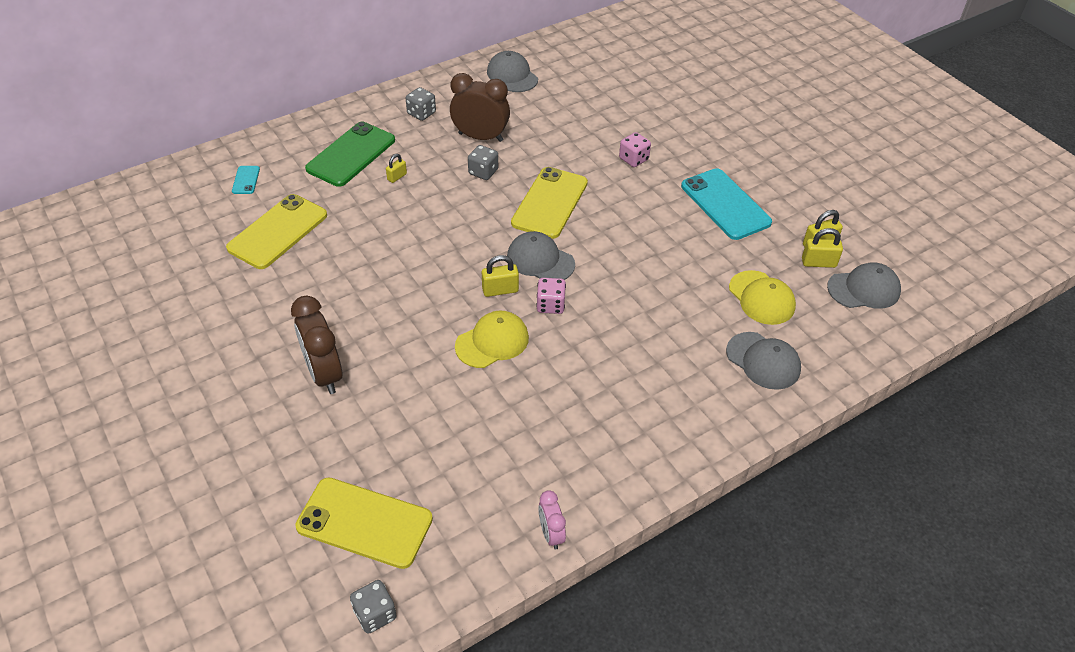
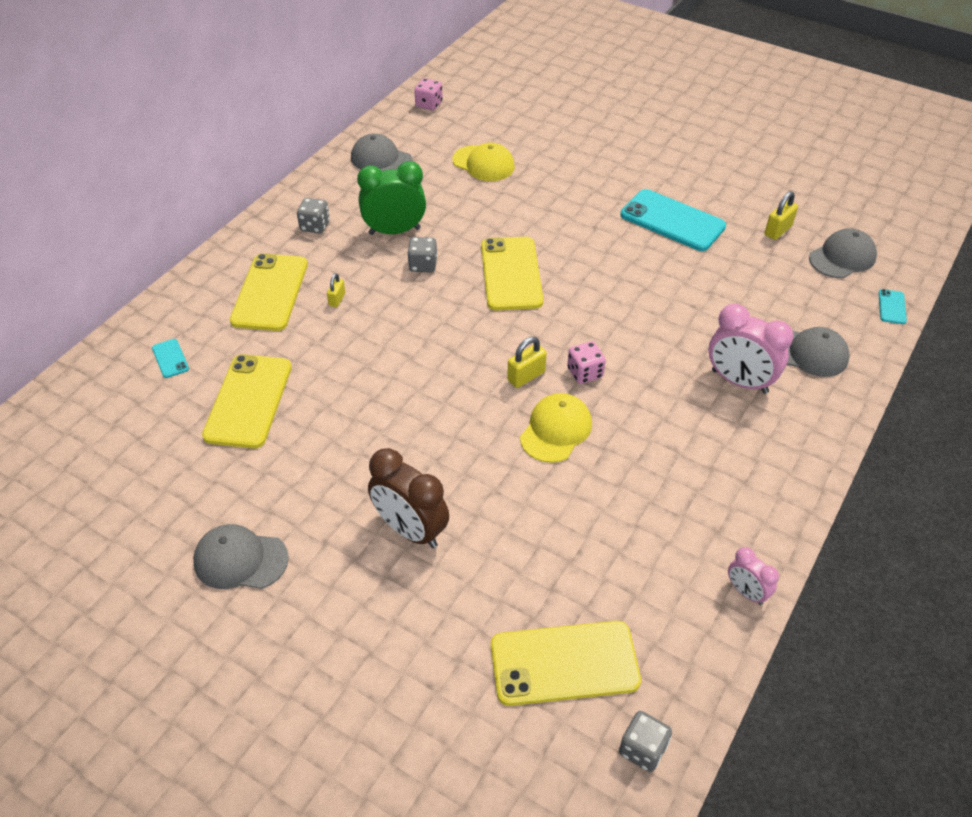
camera: 25 degrees left, 0 degrees up
(351, 154) = (270, 292): green phone -> yellow phone
(480, 137) = (394, 231): brown clock -> green clock
(540, 260) = (543, 333): grey cap -> grey cap (240, 560)
(633, 159) = (559, 205): pink dice -> pink dice (429, 104)
(679, 362) = (739, 381): none -> pink clock
(761, 298) = (765, 296): yellow cap -> yellow cap (483, 163)
(818, 263) = (789, 247): yellow padlock -> none
(878, 350) = (892, 307): none -> turquoise phone

